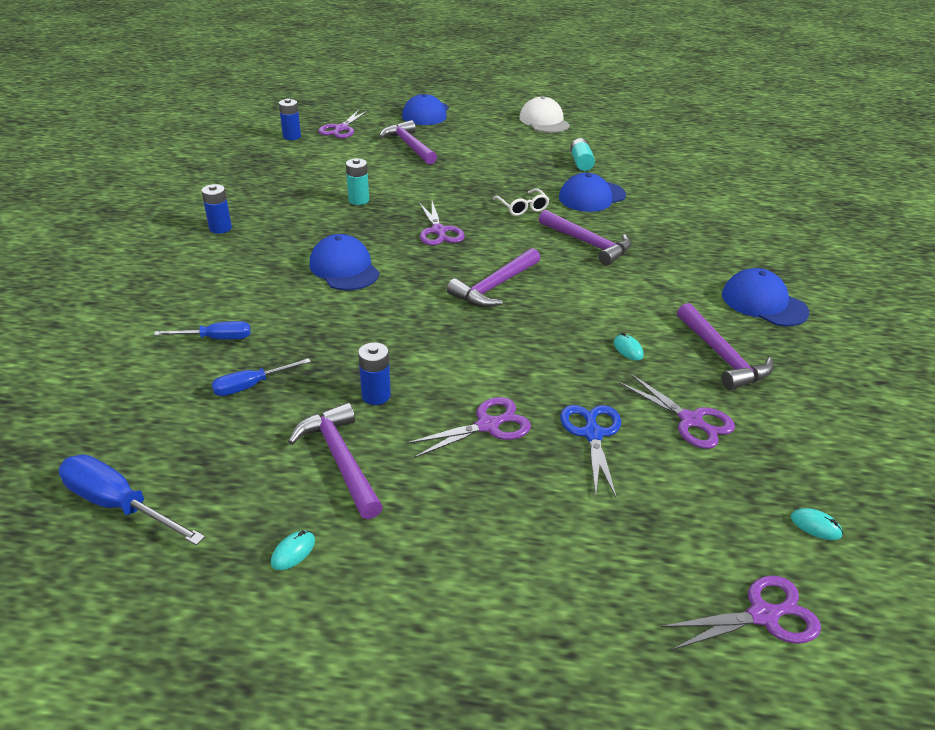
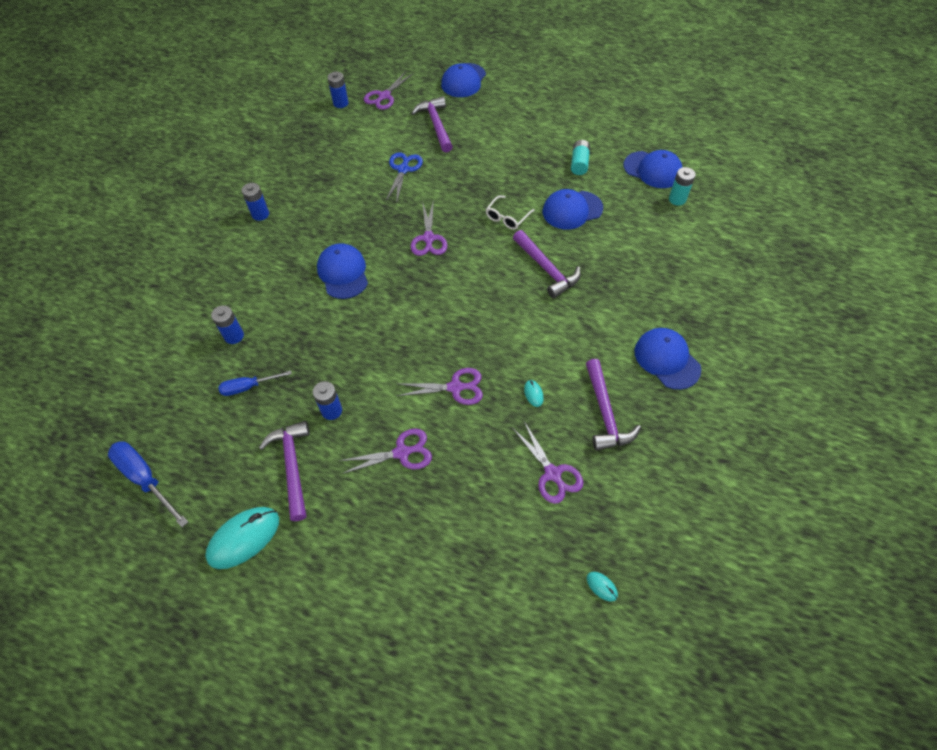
camera: 15 degrees right, 20 degrees up
(216, 338) = (234, 336): blue screwdriver -> blue battery
(293, 552) = (244, 538): turquoise mouse -> turquoise mouse, size x2.30
(358, 200) = (375, 192): turquoise battery -> turquoise battery (677, 199)
(495, 286) = (453, 310): purple hammer -> none
(522, 207) = (507, 217): white glasses -> white glasses turned 45 degrees clockwise
(544, 121) = (566, 101): white cap -> none
(592, 434) = (474, 474): blue scissors -> blue scissors (403, 169)
(660, 162) = (653, 170): none -> blue cap
(763, 616) = (530, 651): purple scissors -> purple scissors (455, 387)

